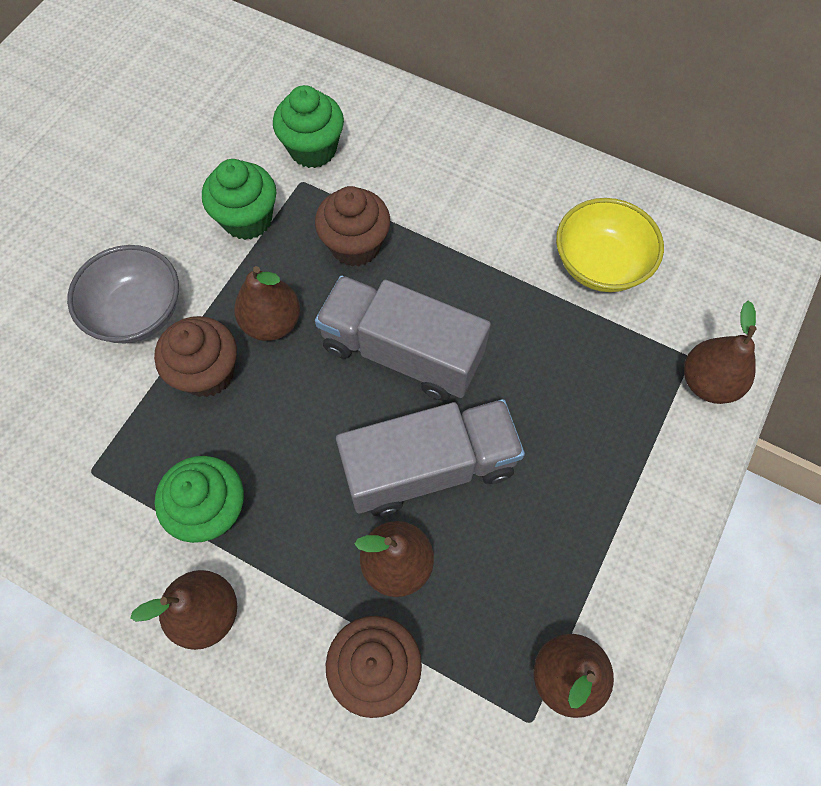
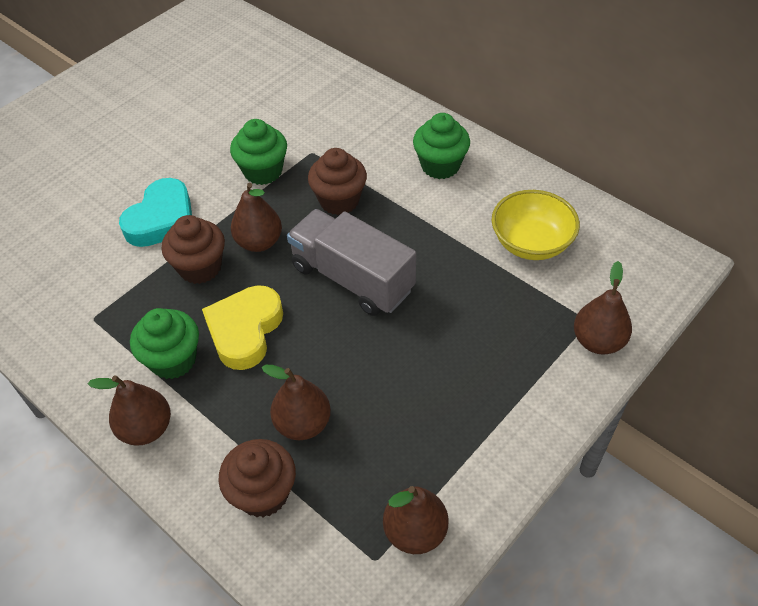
camera: 15 degrees right, 15 degrees down
(137, 312) = (162, 219): grey bowl -> turquoise heart
(290, 451) = (245, 330): none -> yellow heart
(313, 149) = (327, 132): green cupcake -> green cupcake (440, 166)
(429, 467) = (349, 361): grey truck -> none

